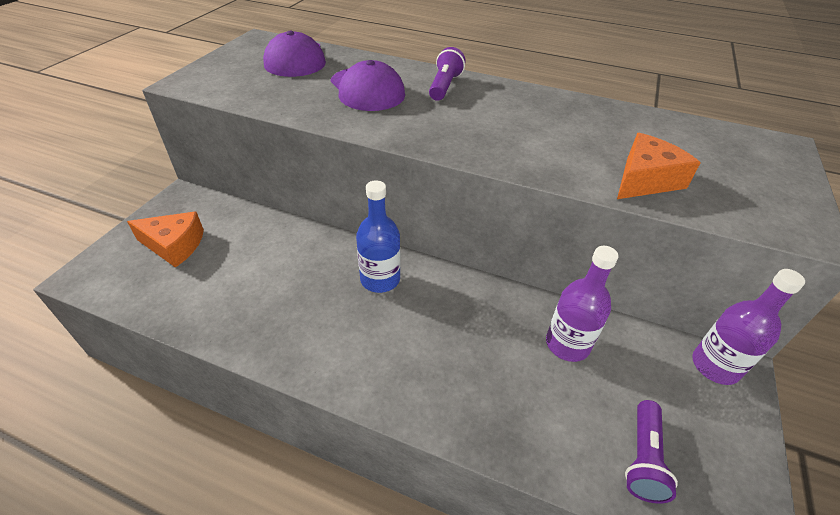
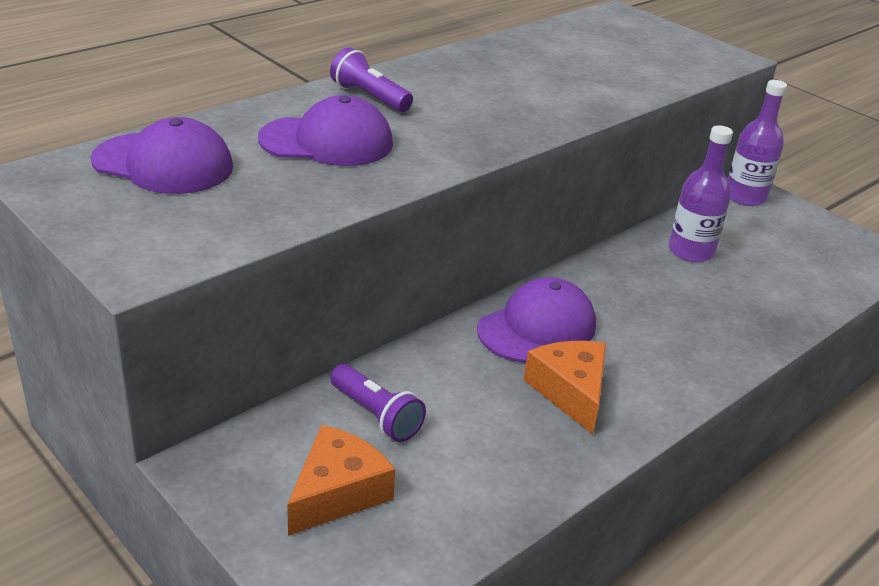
camera: 65 degrees left, 10 degrees down
(380, 279) = (537, 327): blue bottle -> purple cap
(643, 458) = (816, 267): purple flashlight -> purple flashlight (376, 415)
(645, 180) = (633, 78): orange cheese -> orange cheese (570, 392)

